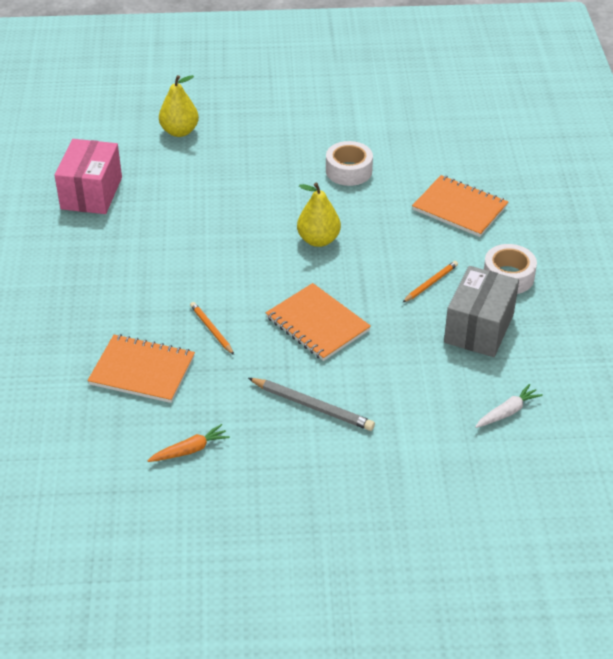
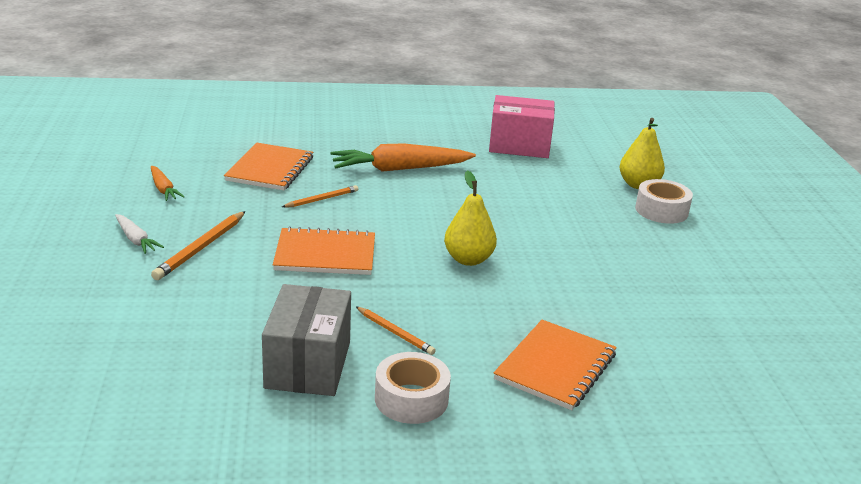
camera: 85 degrees right, 15 degrees down
(143, 276) = (400, 169): none -> orange carrot
(312, 406) = (201, 248): grey pencil -> orange pencil
(317, 324) = (325, 254): orange notebook -> orange notebook turned 45 degrees clockwise
(348, 171) = (608, 284): white tape -> white tape (661, 210)
(479, 328) = (308, 365): grey box -> grey box turned 75 degrees clockwise
(507, 412) = (152, 375): white carrot -> white carrot (135, 240)

